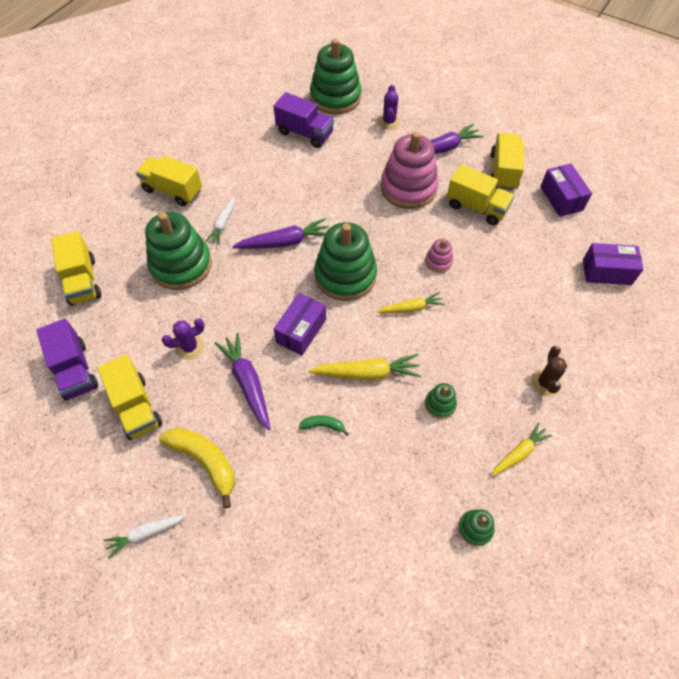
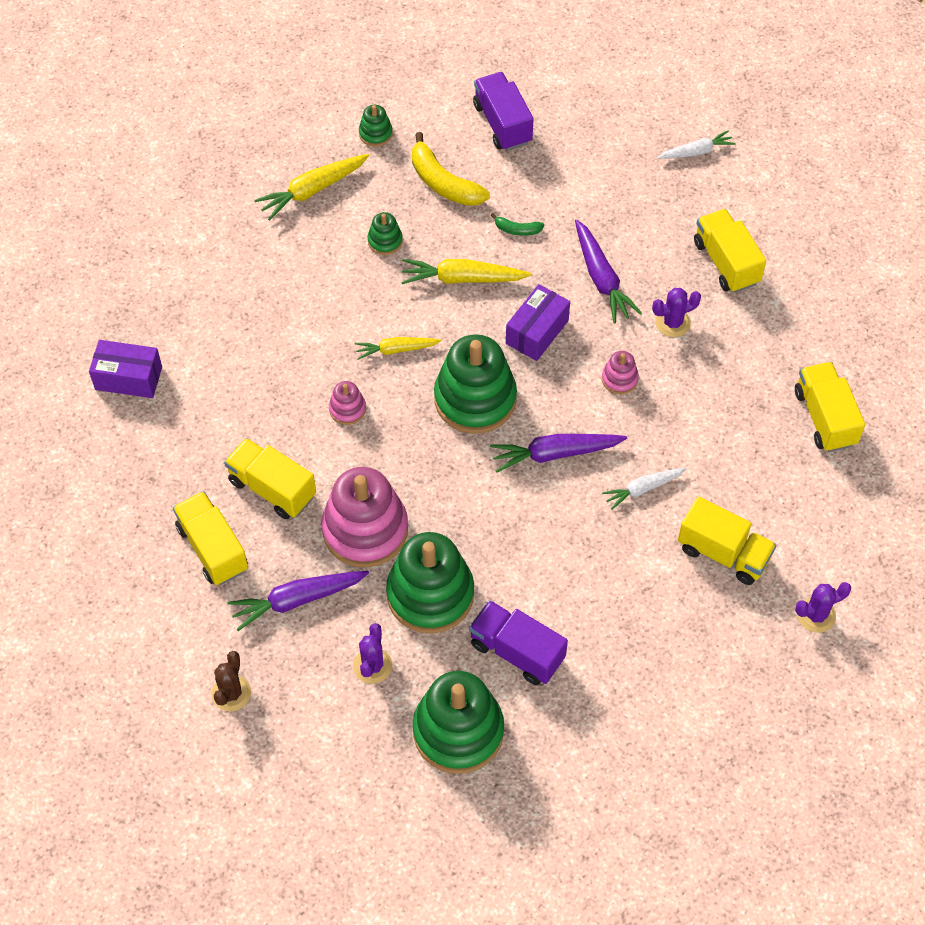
camera: 175 degrees left, 0 degrees up
(75, 370) = (805, 306): purple truck -> purple truck (502, 124)
(120, 162) = (816, 615): none -> purple cactus
(181, 265) = (696, 430): green stacking toy -> green stacking toy (430, 594)
(205, 461) = (644, 206): yellow banana -> yellow banana (443, 183)
(223, 224) = (643, 489): white carrot -> white carrot turned 135 degrees counterclockwise
(236, 298) = (619, 379): none -> pink stacking toy
(503, 171) = (212, 548): yellow truck -> yellow truck turned 135 degrees clockwise
(519, 453) = (312, 190): yellow carrot -> yellow carrot, size x1.54
(545, 382) = (259, 254): brown cactus -> brown cactus (231, 693)
(561, 198) = (143, 494): purple box -> none

